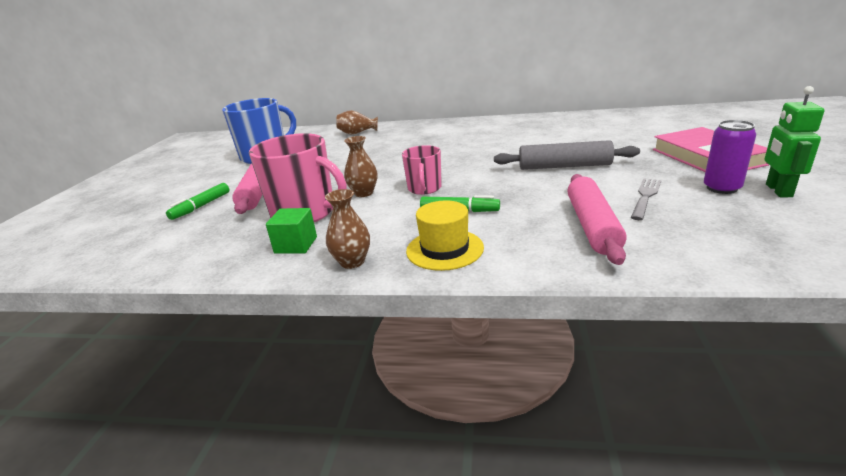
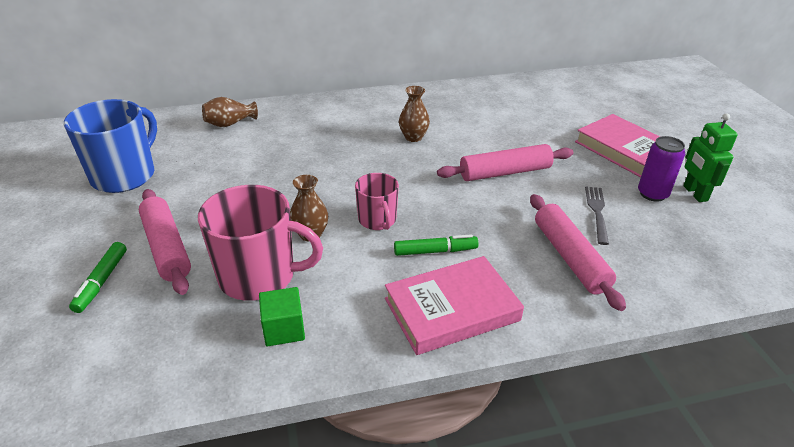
camera: 25 degrees left, 10 degrees up
(352, 262) = (366, 343): brown vase -> brown vase (413, 137)
(444, 249) = (452, 309): yellow hat -> pink book
(564, 166) = (505, 172): grey rolling pin -> pink rolling pin

